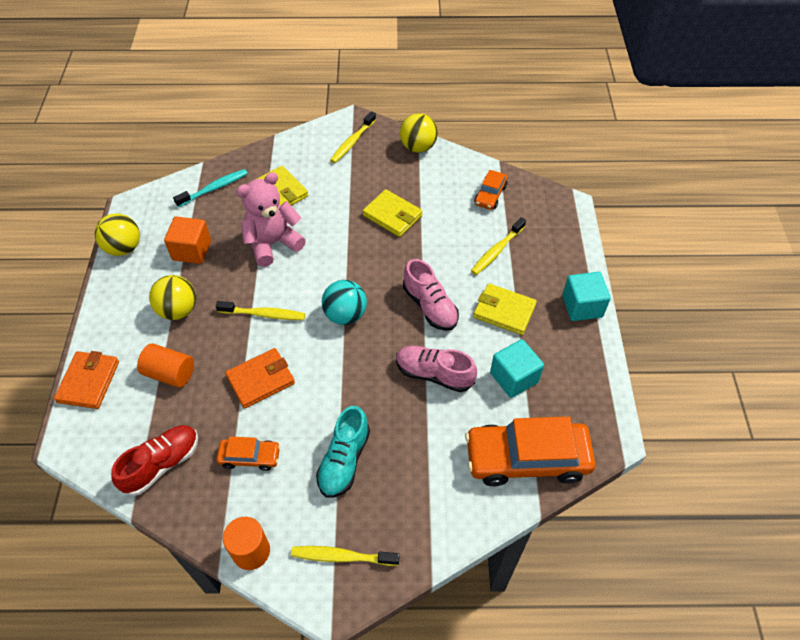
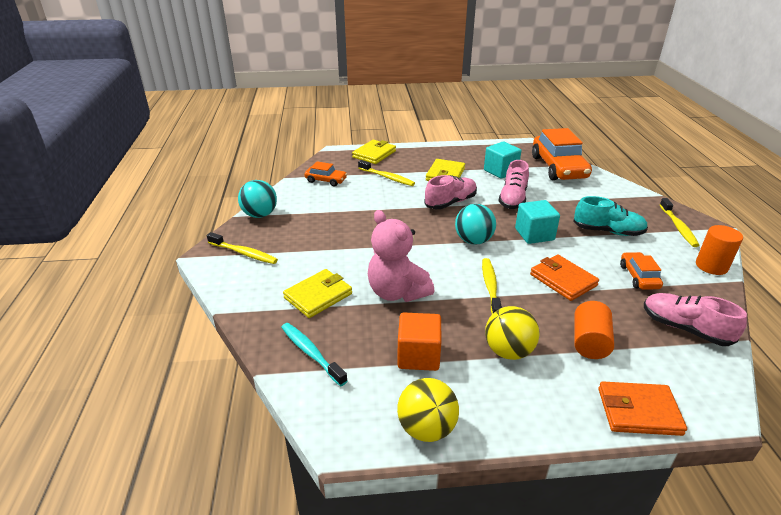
camera: 95 degrees left, 20 degrees down
(162, 464) = (685, 328): red shoe -> pink shoe
(392, 215) = (352, 224): yellow wallet -> yellow wallet (374, 154)
(418, 147) = (260, 215): yellow ball -> turquoise ball
(582, 306) = (432, 150): turquoise cube -> turquoise cube (534, 234)

